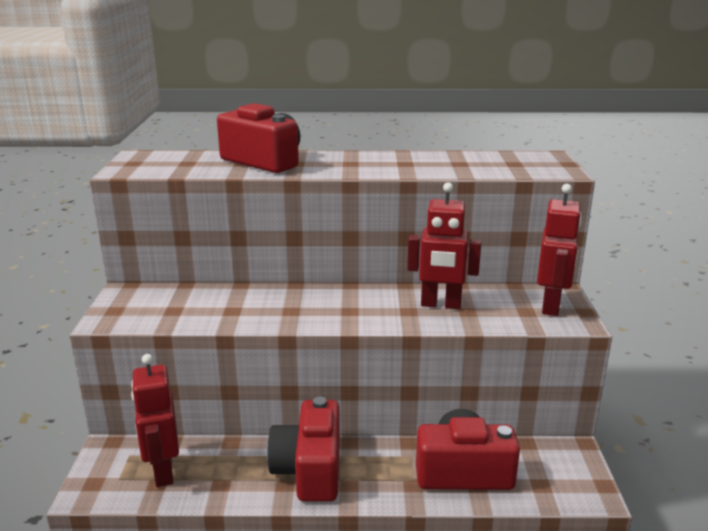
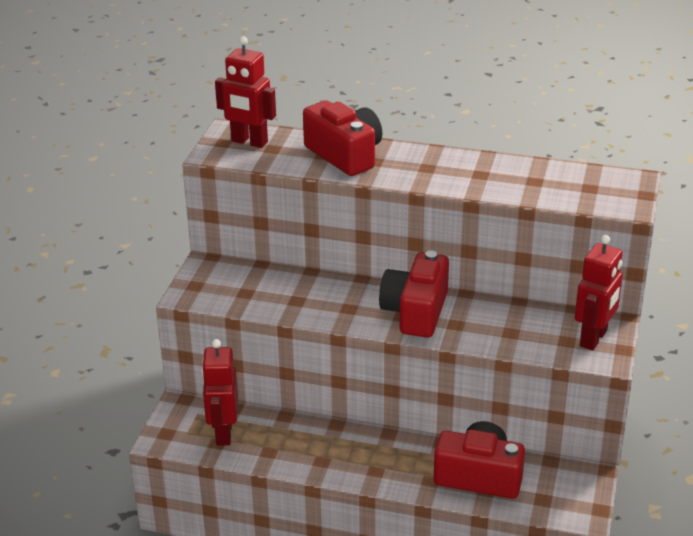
camera: 15 degrees right, 10 degrees up
(309, 469) = (346, 452): red camera -> red camera (415, 312)
(440, 305) = (489, 322): red robot -> red robot (249, 142)

